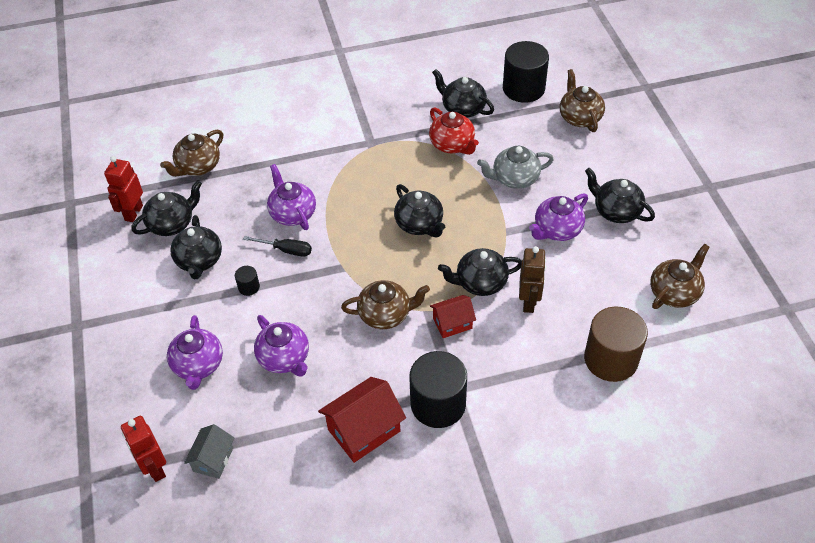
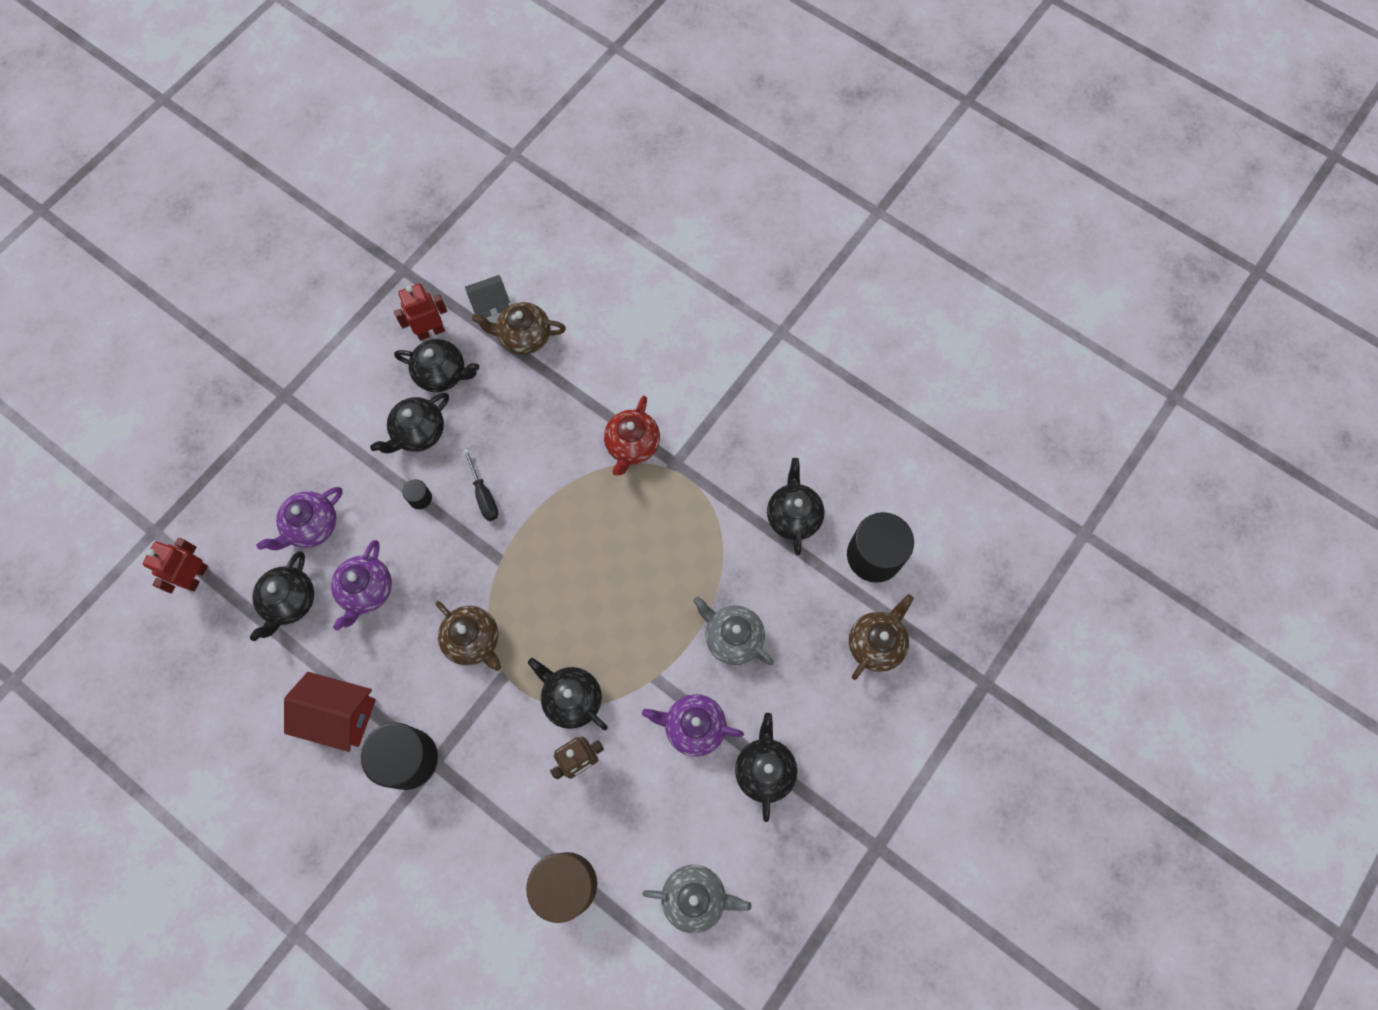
camera: 50 degrees right, 20 degrees up
(213, 459) = (232, 614): grey house -> grey house (490, 303)
(292, 213) = (530, 465): purple teapot -> none
(419, 224) = (603, 590): black teapot -> black teapot (290, 601)
(452, 145) = (733, 543): red teapot -> red teapot (632, 445)
(452, 323) = (505, 707): red house -> none
(674, 292) = (695, 897): brown teapot -> grey teapot

